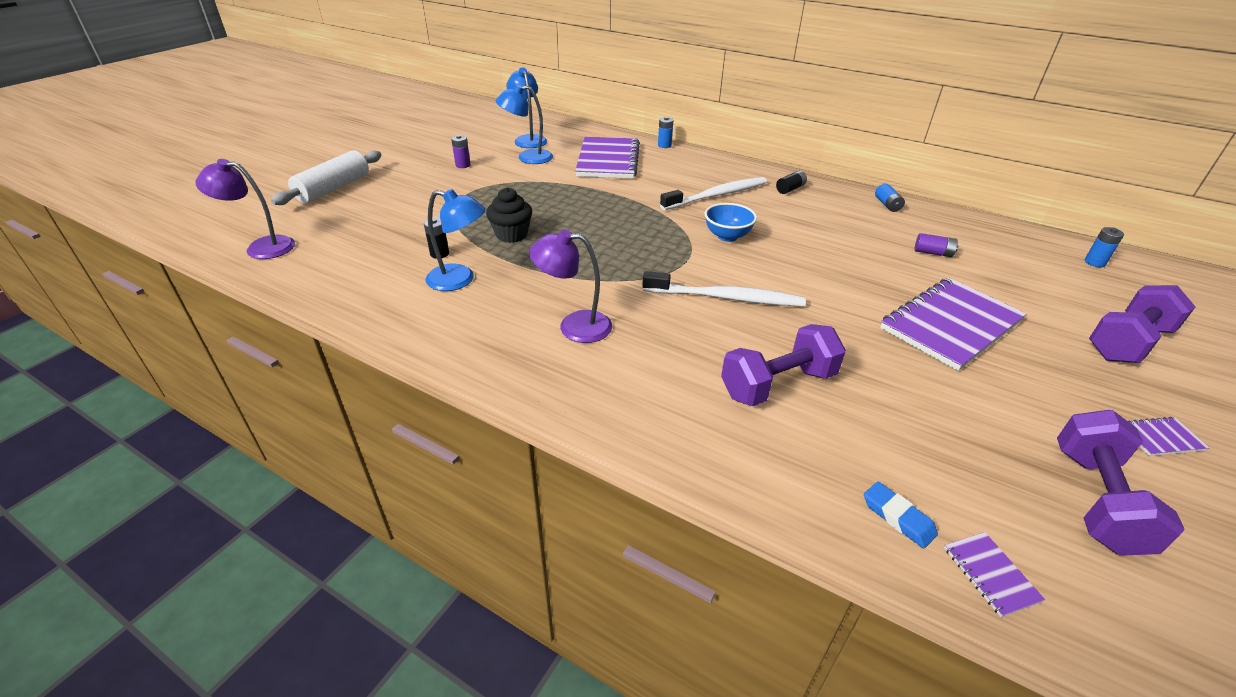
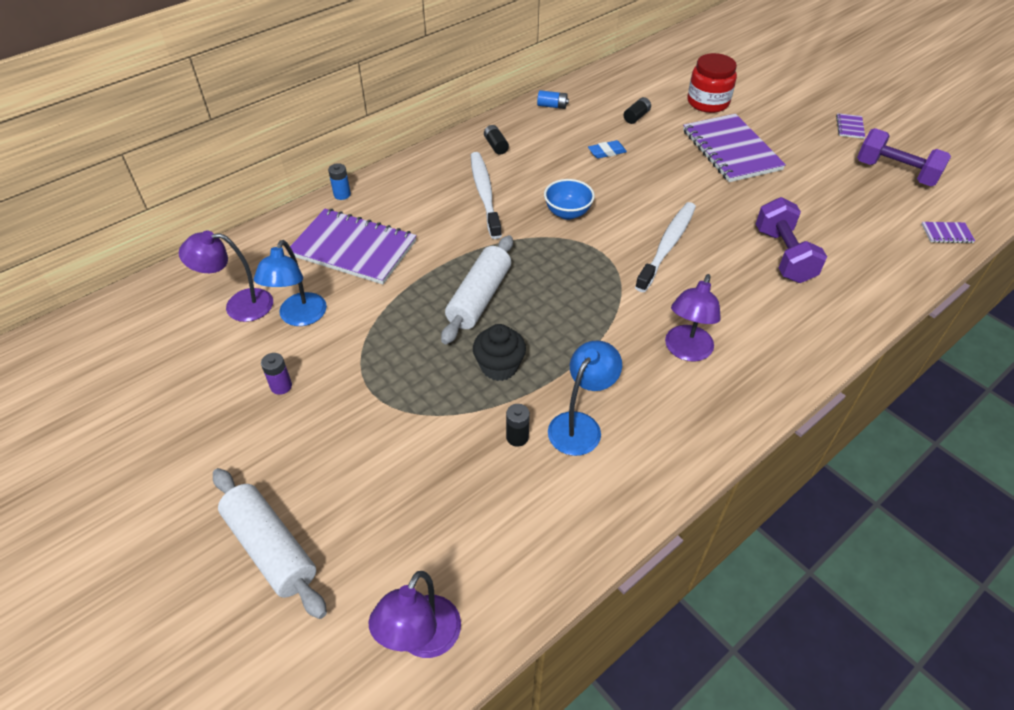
camera: 70 degrees left, 10 degrees up
(529, 139) = (239, 305): blue lamp -> purple lamp
(585, 214) = (479, 298): none -> white rolling pin
(897, 517) = (908, 250): blue eraser -> blue eraser (607, 152)
(933, 253) = (636, 117): purple battery -> black battery
(1032, 298) = (708, 102): none -> red jar
(1094, 262) = (673, 57): blue battery -> none
(1128, 343) = (764, 92): purple dumbbell -> none

